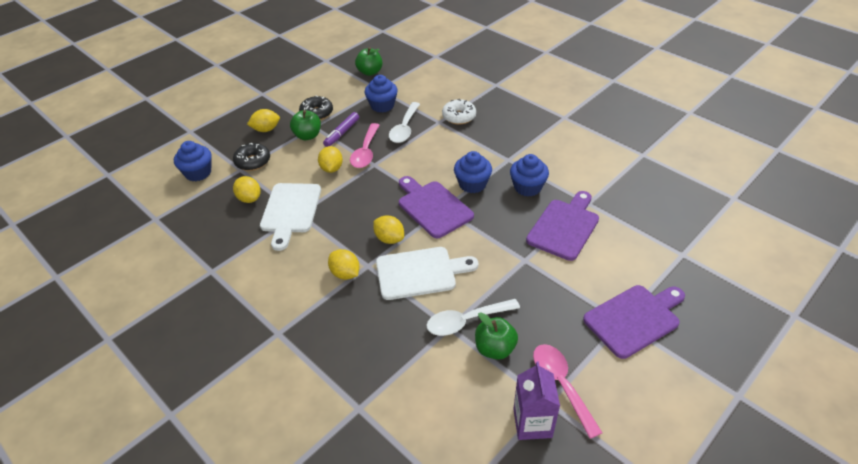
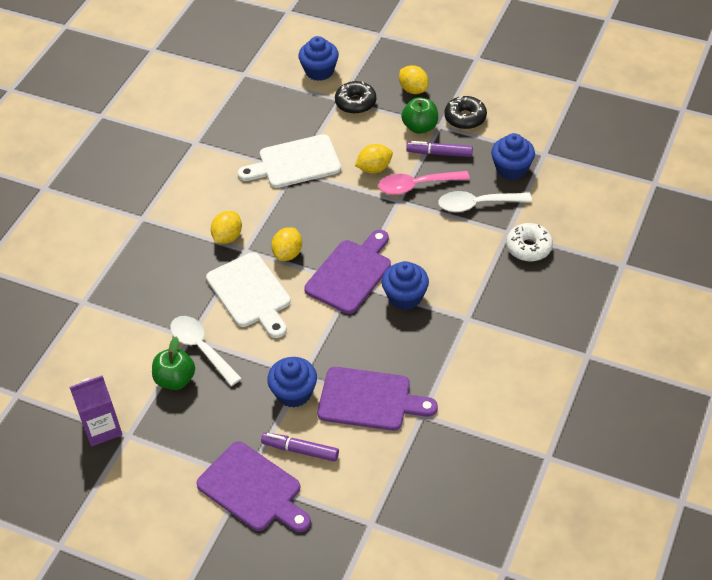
camera: 70 degrees right, 5 degrees up
(249, 198) = (299, 125): yellow lemon -> none
(370, 72) = (576, 132): green apple -> none
(527, 187) = (423, 349): blue cupcake -> blue cupcake (294, 393)
(561, 384) = (150, 441): pink spoon -> none
(601, 279) = (300, 450): none -> purple marker

